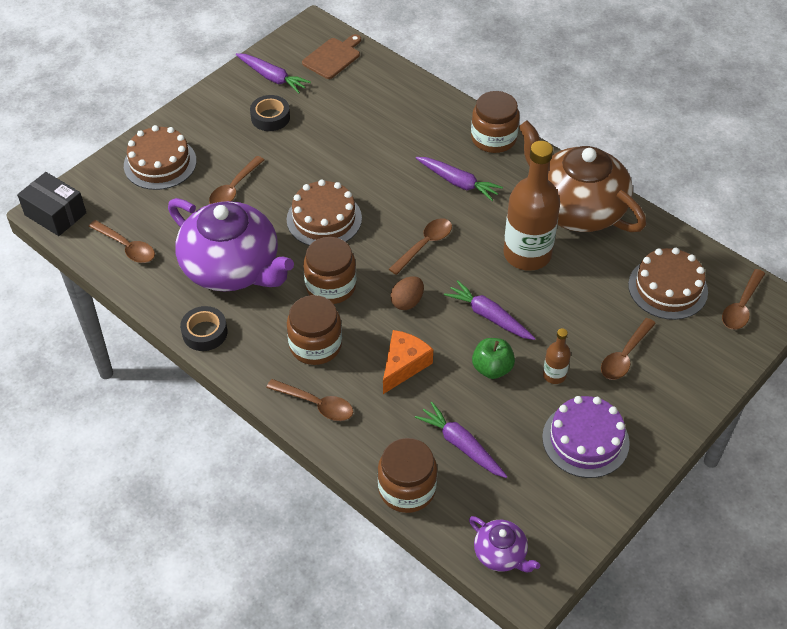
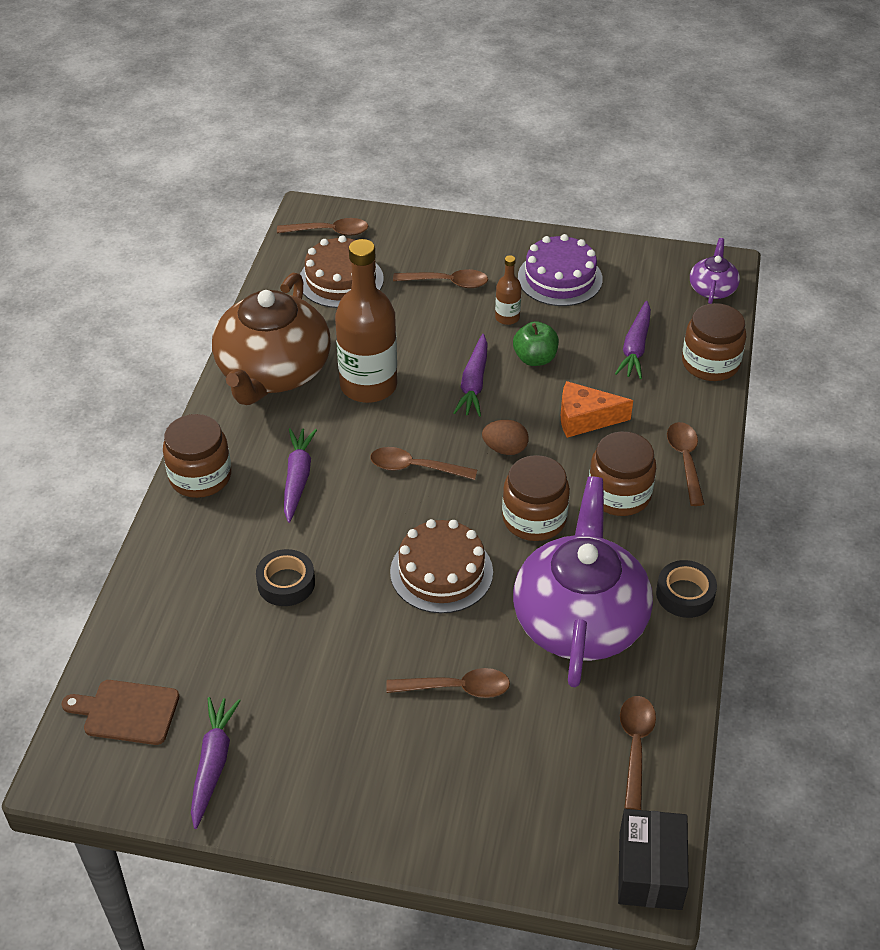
camera: 120 degrees left, 5 degrees down
(160, 163) = (471, 802): brown cake -> none
(270, 117) = (299, 720): black tape -> black tape (286, 583)

